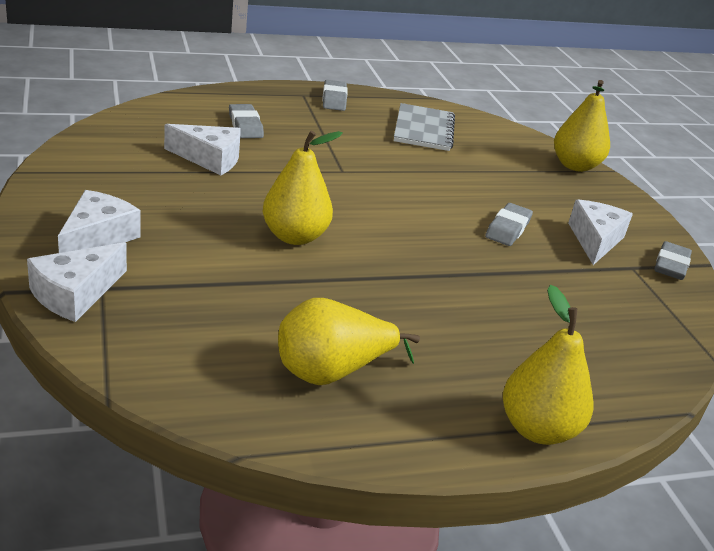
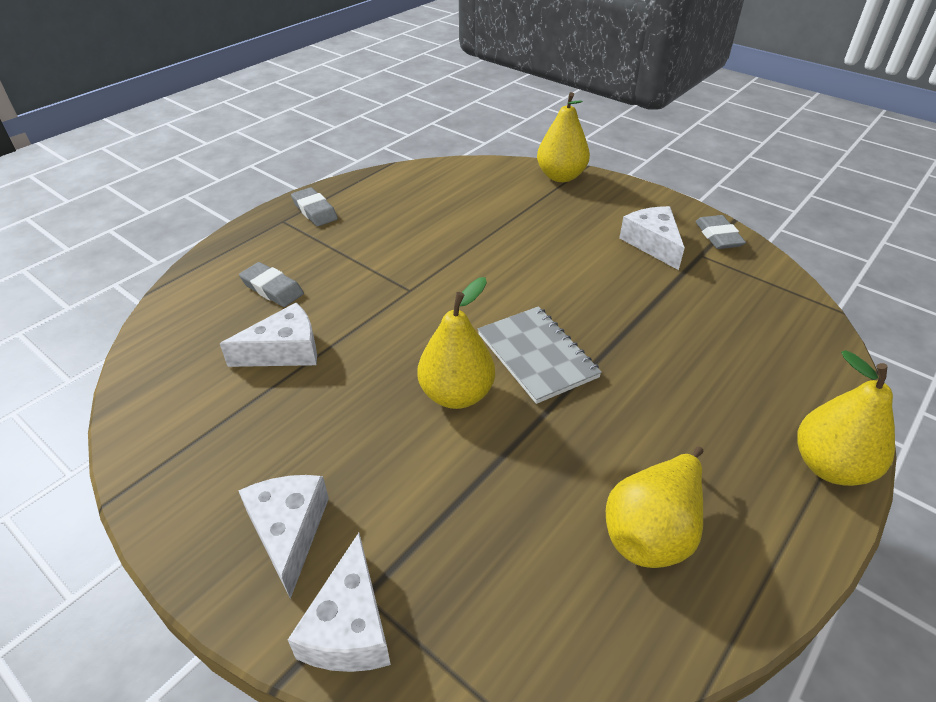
camera: 30 degrees left, 10 degrees up
(423, 129) = (420, 203): grey notebook -> grey notebook (537, 355)
(508, 229) = (590, 272): grey eraser -> none

